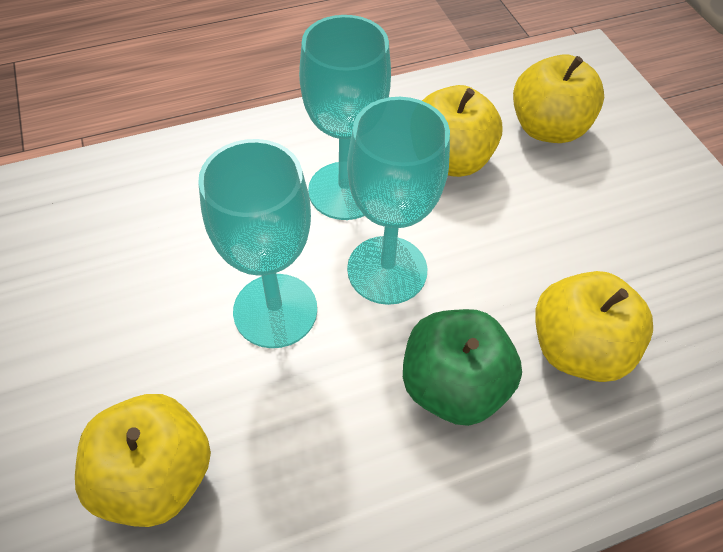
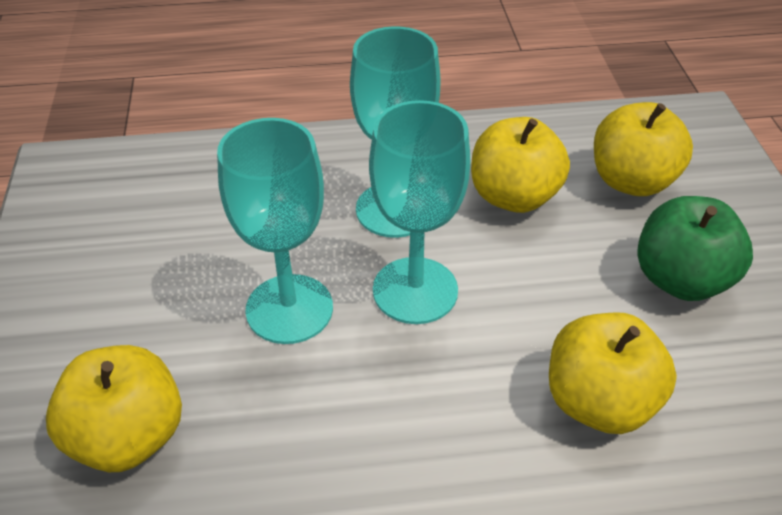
camera: 15 degrees right, 10 degrees down
(452, 385) = (451, 412): green apple -> green apple (680, 279)

